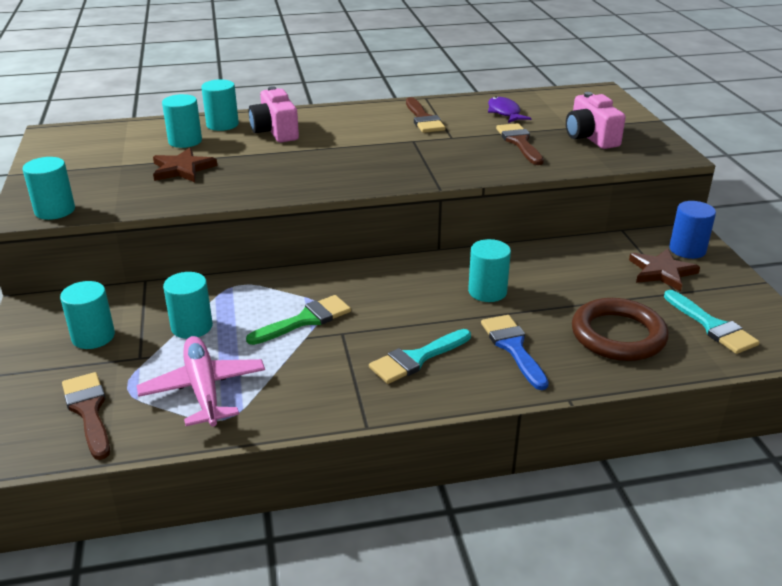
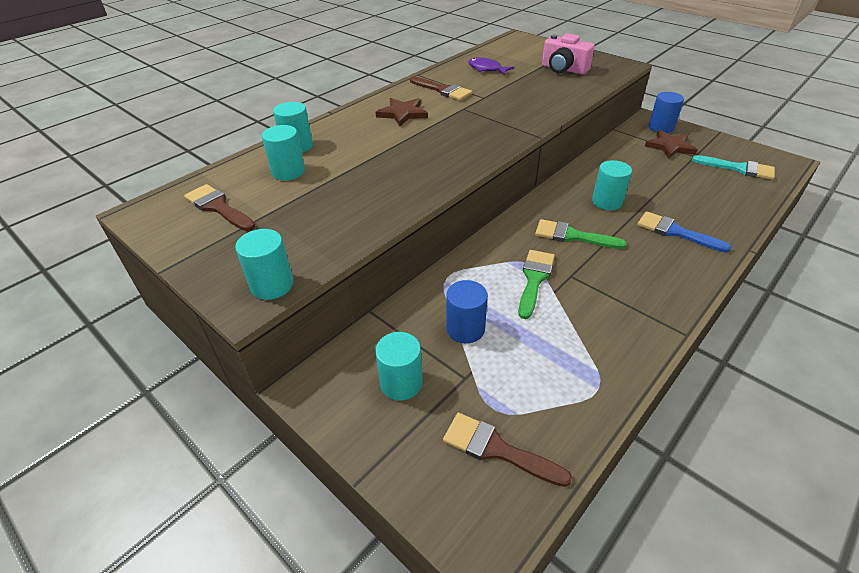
camera: 35 degrees left, 10 degrees up
(182, 169) = (327, 196): brown star -> brown star (403, 114)
(192, 327) = (465, 329): turquoise cylinder -> blue cylinder
(203, 389) = (551, 374): pink plane -> none
(275, 131) = (351, 137): pink camera -> none
(399, 304) = (572, 236): none -> green brush
(416, 358) = (639, 269): turquoise brush -> none
(519, 142) = (530, 86): brown brush -> brown brush (218, 207)
(618, 335) = (709, 196): brown ring -> none

